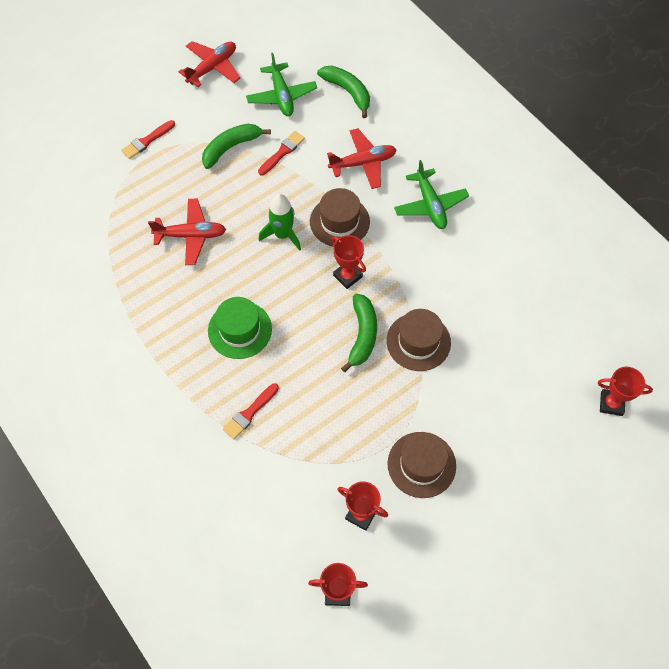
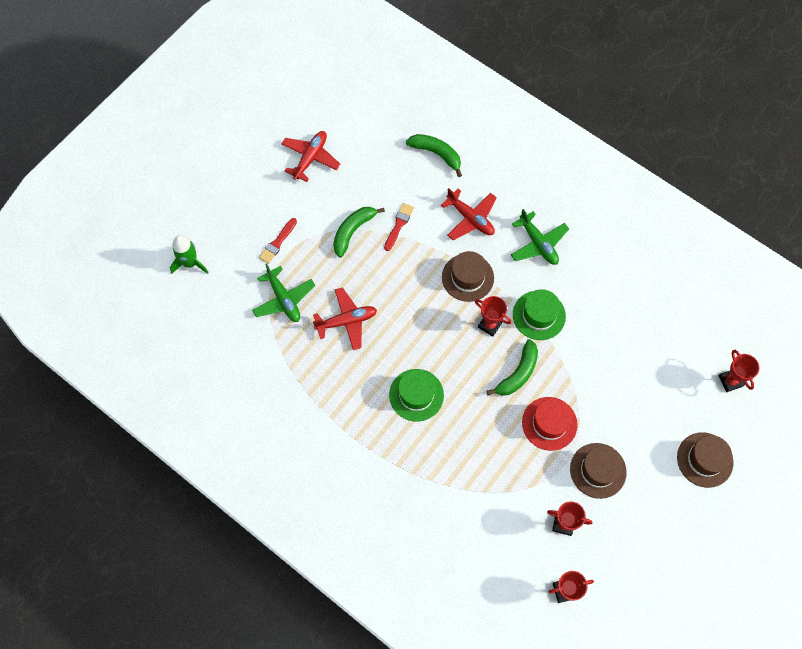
camera: 15 degrees left, 5 degrees up
(250, 413) = (448, 464): red brush -> none
(281, 96) = (380, 171): green plane -> green plane (284, 299)
(283, 235) = (424, 301): green rocket -> green rocket (190, 263)
(362, 335) = (518, 373): green banana -> green banana turned 45 degrees clockwise
(363, 163) = (470, 218): red plane -> red plane turned 75 degrees clockwise
(381, 398) = (549, 423): none -> red hat
(406, 279) = (539, 315): none -> green hat
(418, 342) = (564, 368): brown hat -> brown hat (705, 459)
(611, 404) = (730, 381): red trophy -> red trophy turned 75 degrees clockwise

